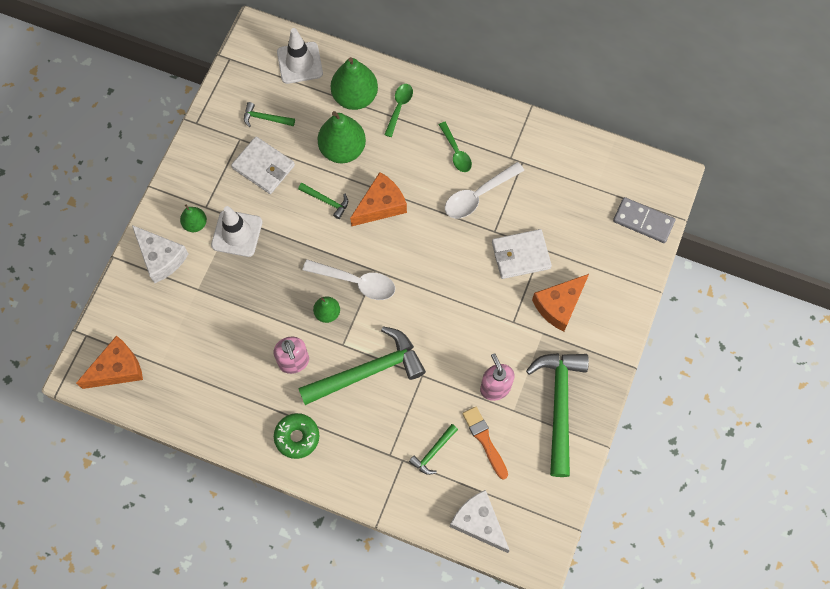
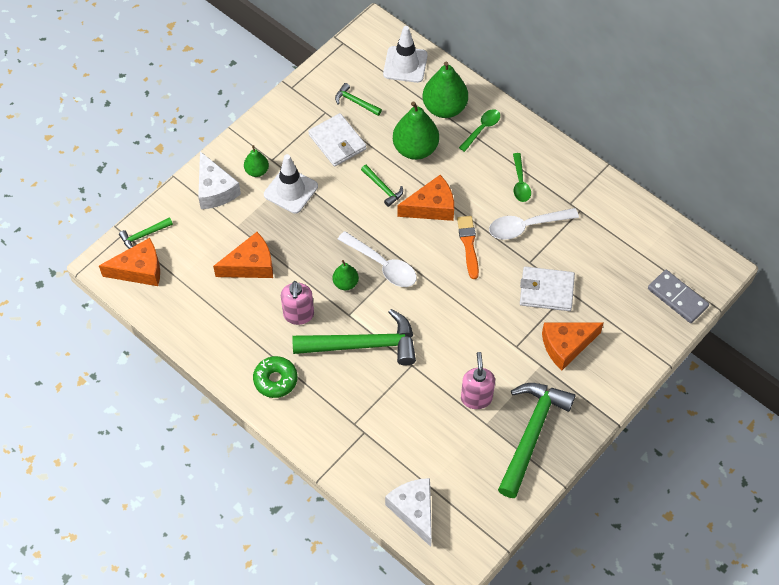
camera: 20 degrees right, 10 degrees down
(227, 325) = (251, 265): none -> orange cheese
(433, 452) = (396, 434): green hammer -> green hammer (144, 235)
(484, 440) = (448, 440): orange brush -> orange brush (468, 244)

